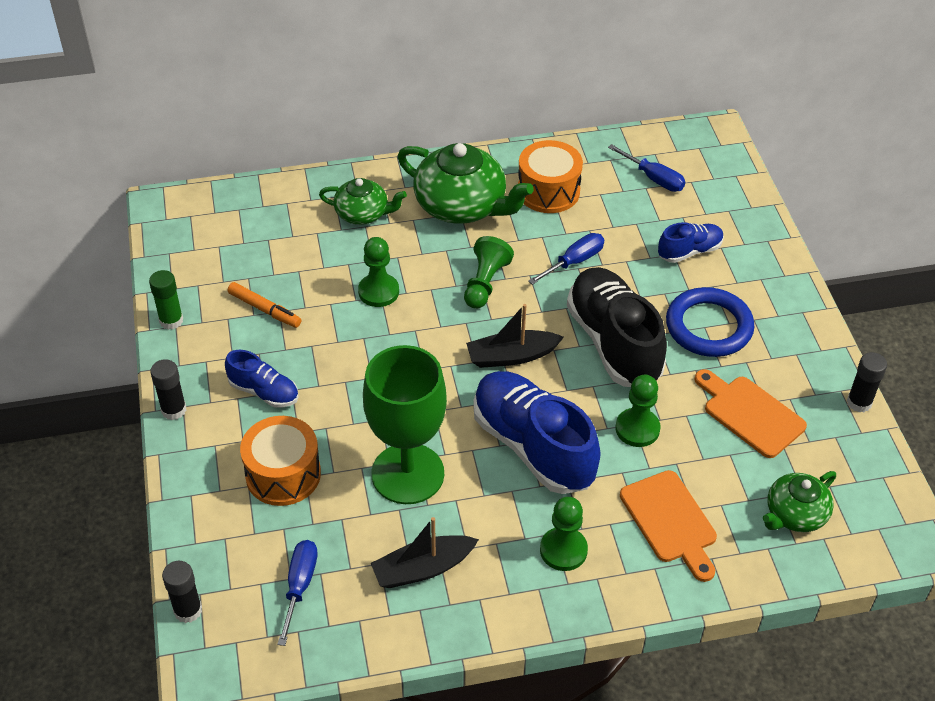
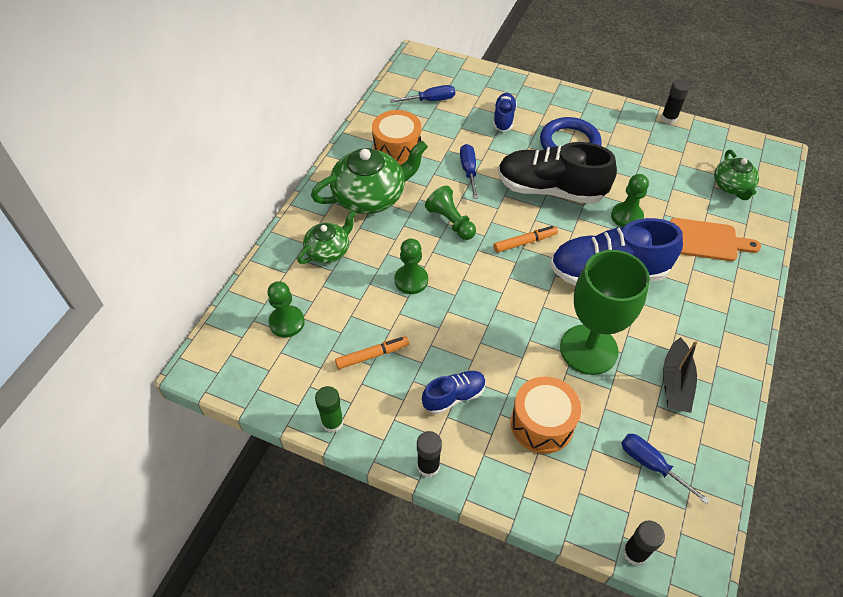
camera: 55 degrees left, 5 degrees up
(511, 356) = (525, 242): black boat -> orange marker
(563, 550) = (700, 302): green pawn -> green pawn (287, 322)
(750, 414) = (648, 164): orange cutting board -> none

